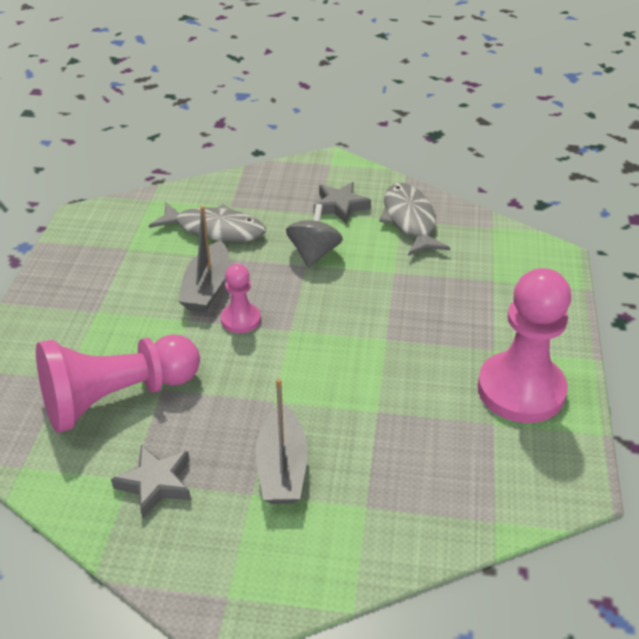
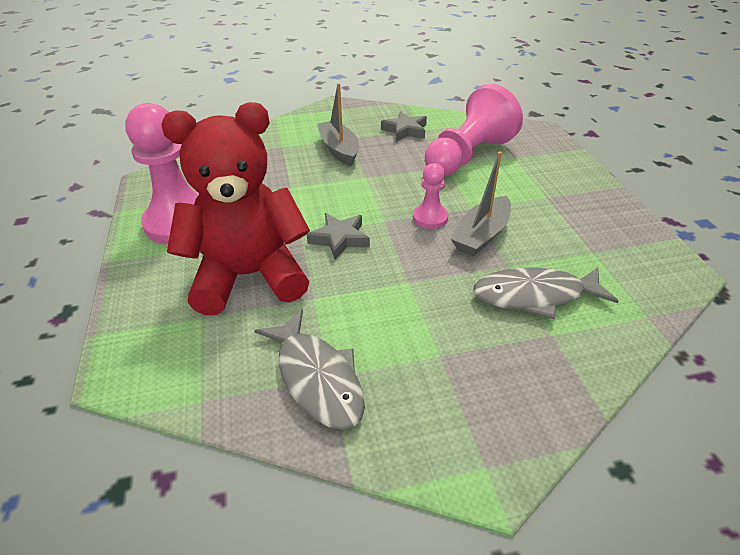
camera: 160 degrees right, 0 degrees up
(207, 288) = (481, 235): grey boat -> grey boat turned 135 degrees counterclockwise
(314, 253) = (409, 296): grey spinning top -> none
(340, 206) = (418, 376): grey star -> grey star (339, 239)
(447, 305) = (249, 276): none -> red teddy bear

